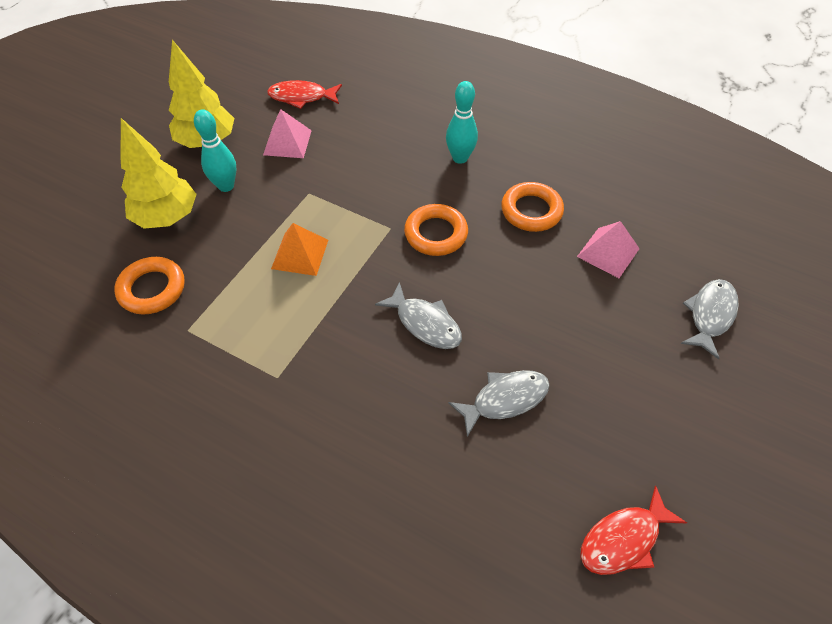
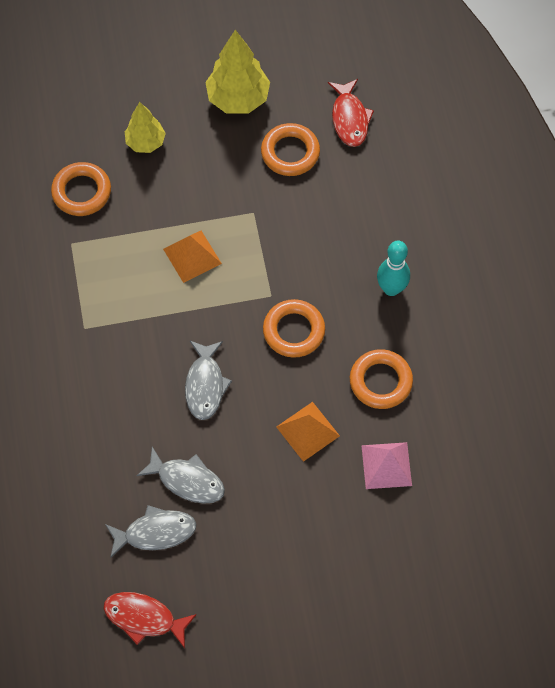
camera: 50 degrees right, 10 degrees up
(167, 217) = (145, 142): yellow tree -> yellow tree, size x0.63
(226, 186) = (208, 152): turquoise bowling pin -> none
(287, 142) = (290, 153): pink pyramid -> orange ring
(302, 97) = (349, 118): red fish -> red fish turned 150 degrees counterclockwise
(533, 282) = (307, 431): none -> orange pyramid
(710, 315) = (385, 575): grey fish -> grey fish (155, 532)

